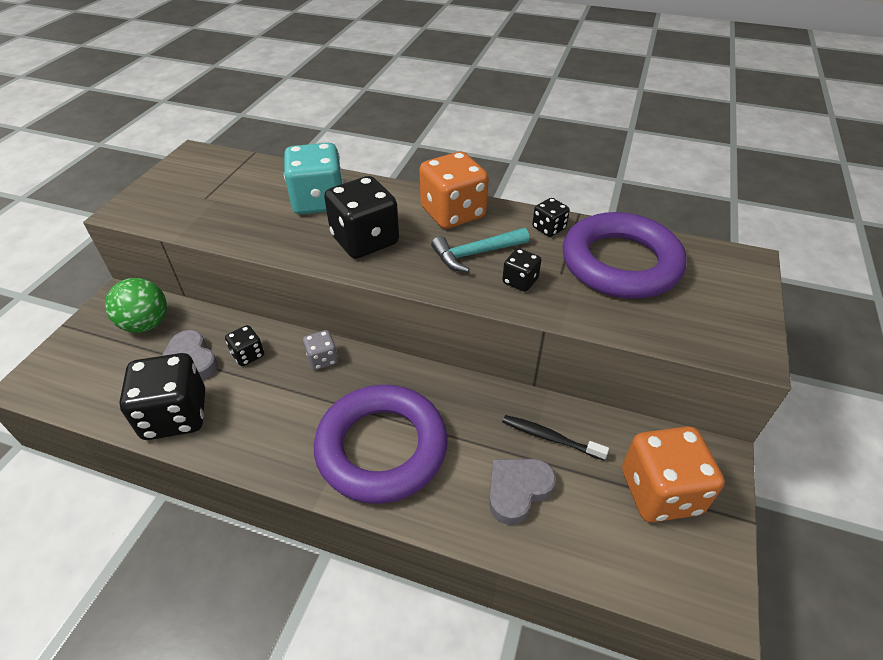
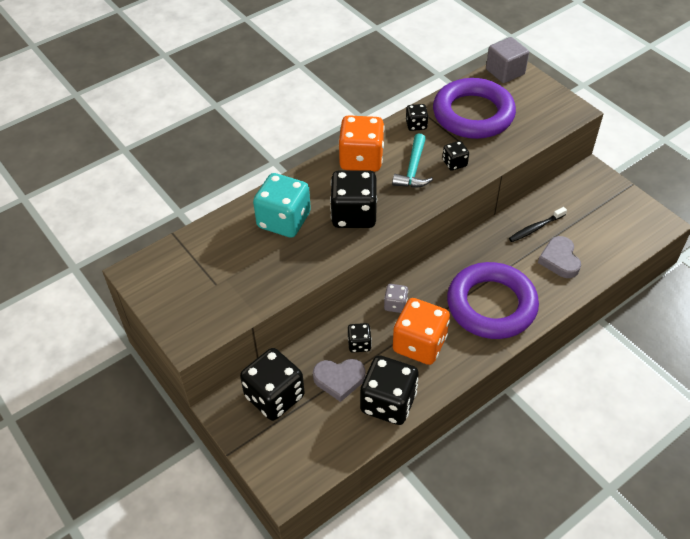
camera: 55 degrees left, 5 degrees up
(146, 324) = (274, 396): green ball -> black dice
(660, 492) = (596, 205): orange dice -> orange dice (419, 344)
(730, 259) = (505, 72): none -> grey cube

